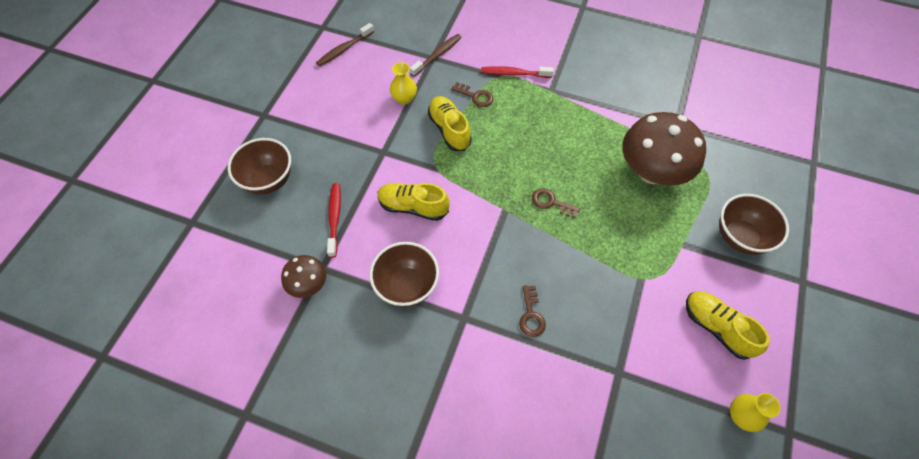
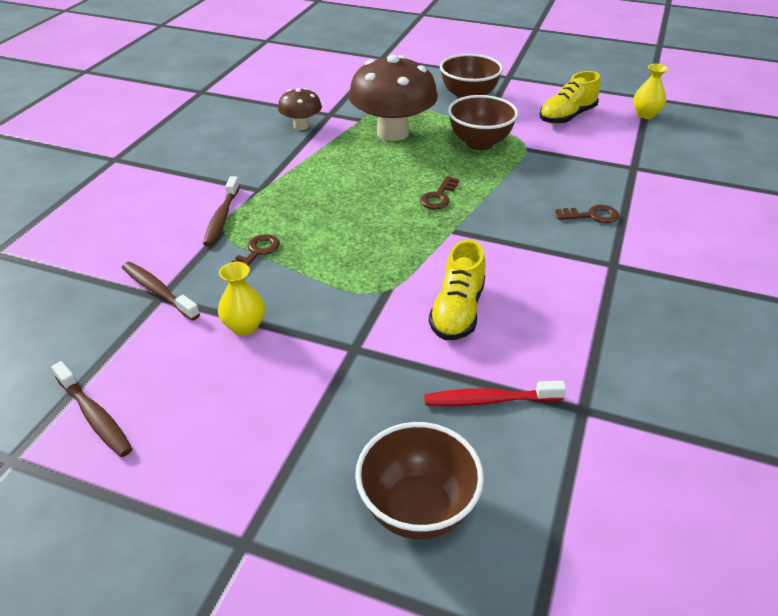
camera: 90 degrees left, 20 degrees down
(308, 284) = (616, 423): brown mushroom -> brown mushroom (301, 126)
(407, 286) = (586, 314): brown bowl -> brown bowl (479, 143)
(449, 129) = (317, 277): yellow shoe -> none
(514, 74) = (222, 217): red toothbrush -> brown toothbrush

